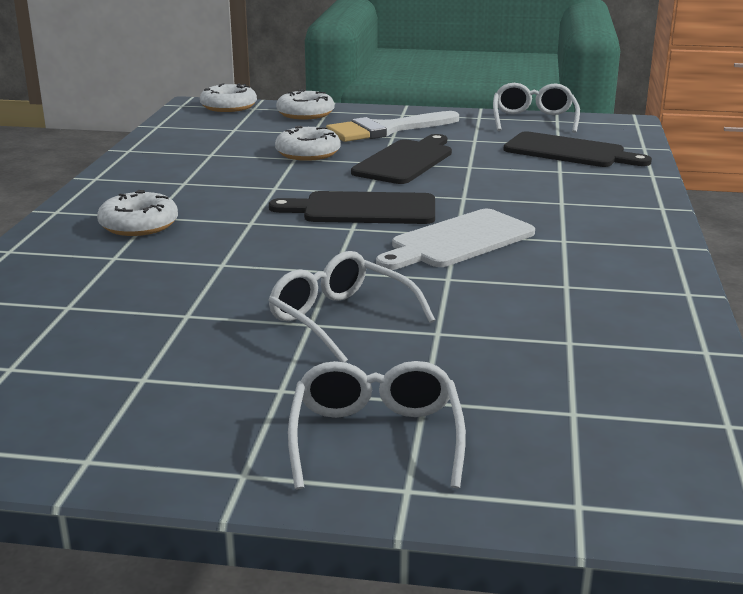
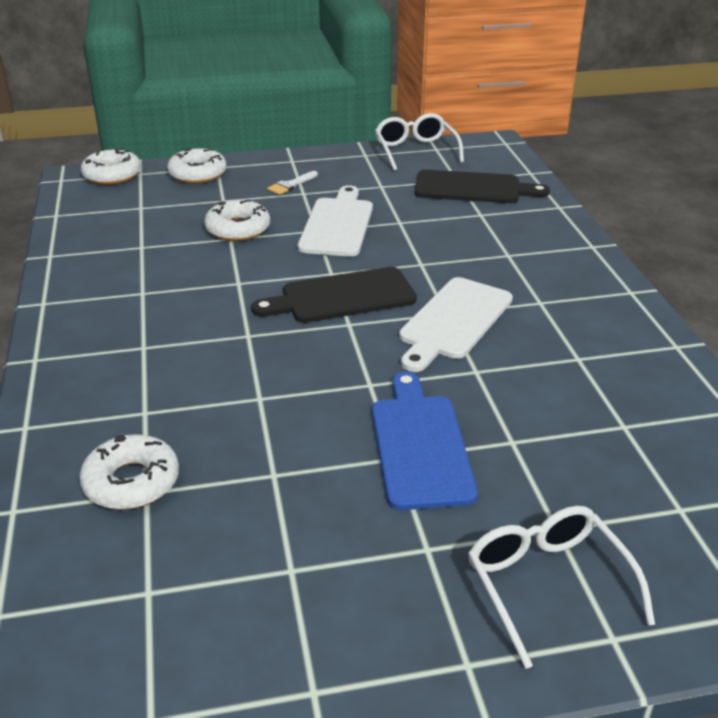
camera: 20 degrees left, 10 degrees up
(139, 225) = (138, 361): white donut -> white donut (132, 482)
(341, 319) = (420, 445): white glasses -> blue cutting board
(386, 130) = (291, 185): white brush -> white brush, size x0.44
(405, 161) = (337, 224): black cutting board -> white cutting board

